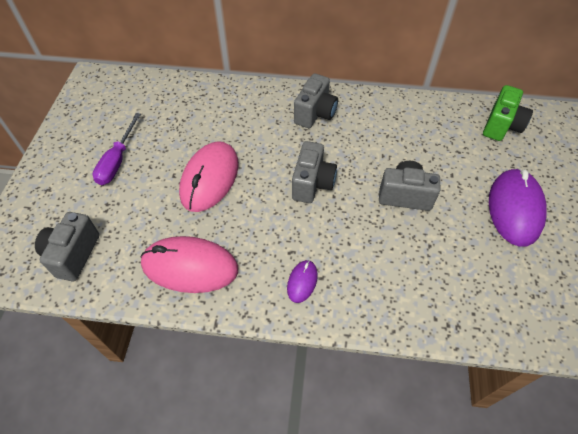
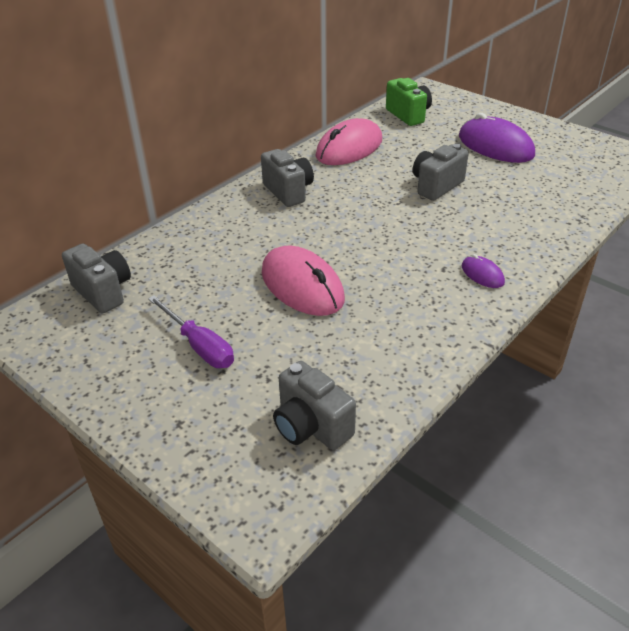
camera: 55 degrees left, 15 degrees down
(190, 266) = (407, 338): pink mouse -> pink mouse (349, 148)
(312, 183) = (375, 226): grey camera -> grey camera (103, 292)

